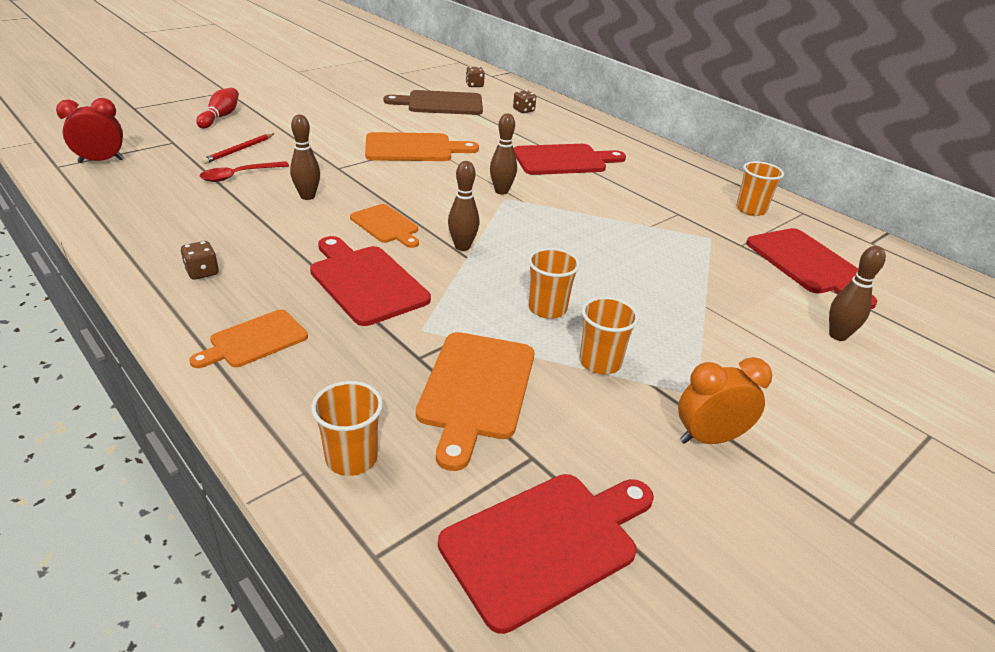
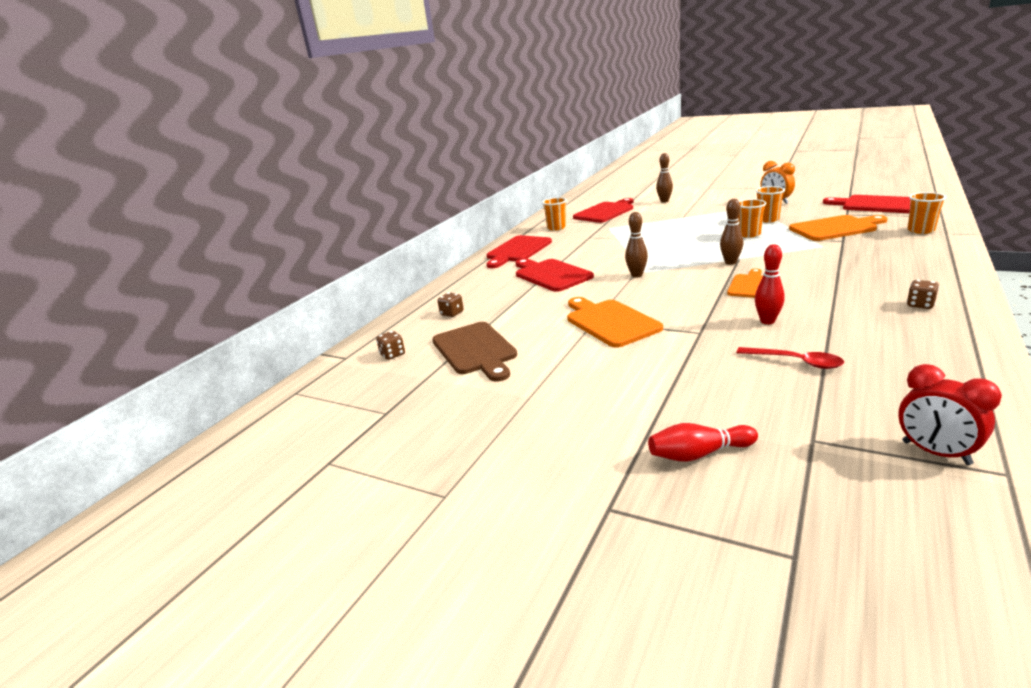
camera: 105 degrees left, 10 degrees down
(239, 150) = (754, 390): red pencil -> none
(255, 340) = (922, 268): orange cutting board -> none
(307, 196) = (767, 321): brown bowling pin -> red bowling pin
(366, 282) = (818, 268): red cutting board -> red cutting board (517, 250)

